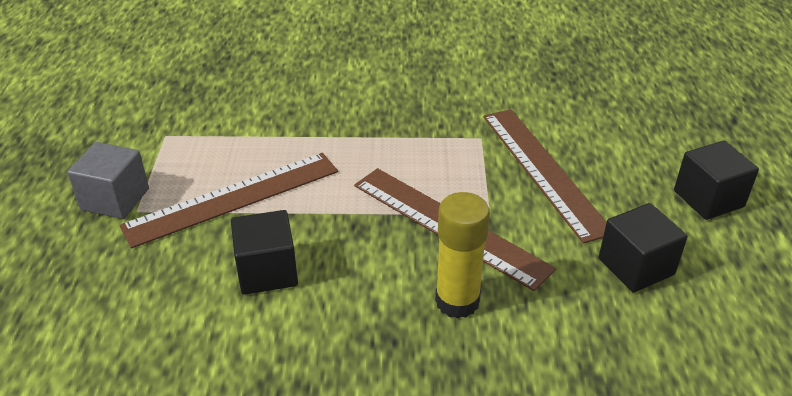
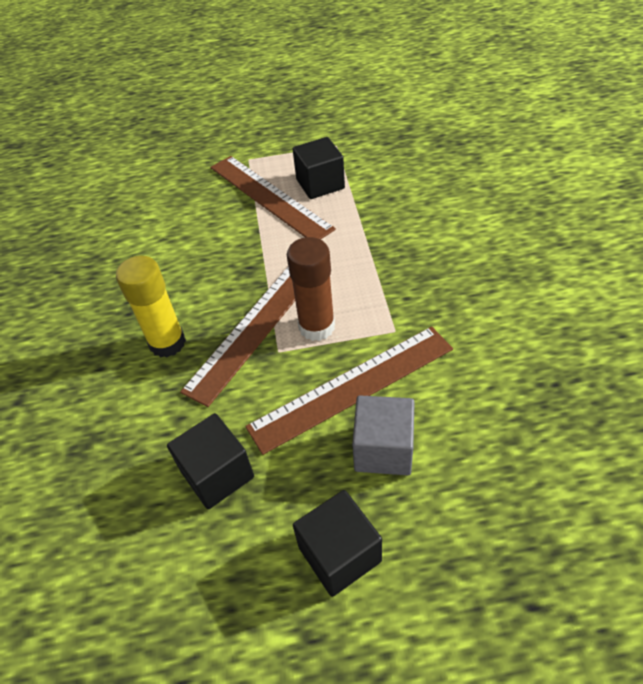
camera: 85 degrees right, 10 degrees up
(115, 199) = (258, 146): grey cube -> grey cube (383, 449)
(267, 271) = (193, 233): black cube -> black cube (320, 184)
(463, 184) = (316, 327): none -> brown glue stick

